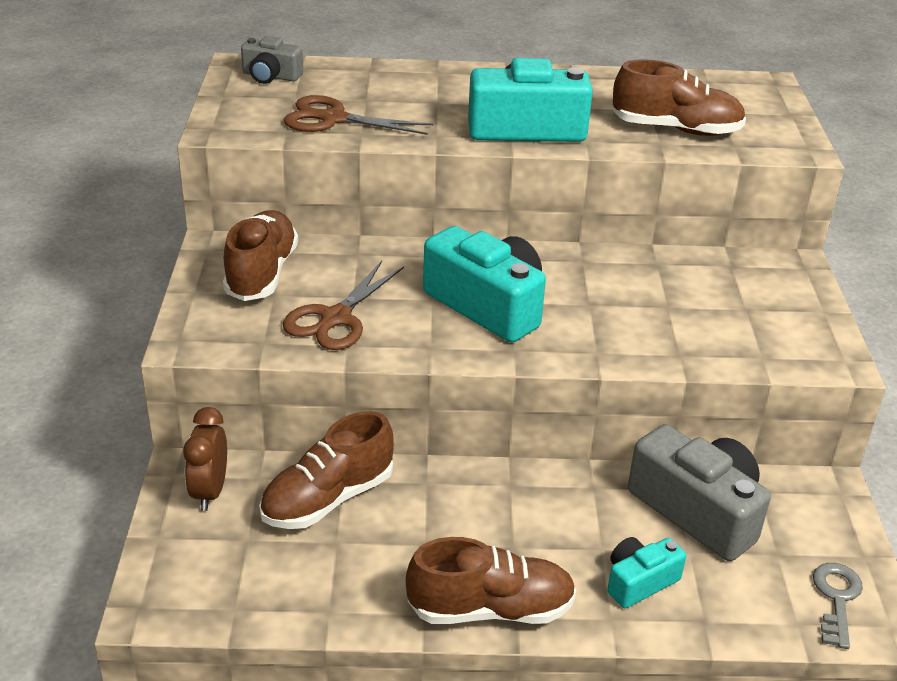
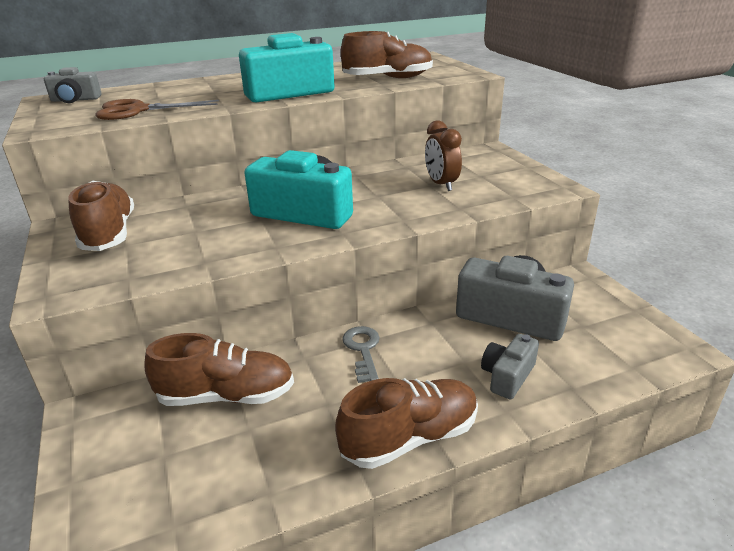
camera: 20 degrees left, 5 degrees down
(210, 492) = (112, 424): brown clock -> brown clock (441, 184)
(328, 499) = (226, 396): brown shoe -> brown shoe turned 120 degrees counterclockwise
(336, 318) = (187, 247): brown scissors -> none
(639, 582) = (507, 376): turquoise camera -> grey camera
(836, 599) = (642, 342): grey key -> grey key (363, 350)

